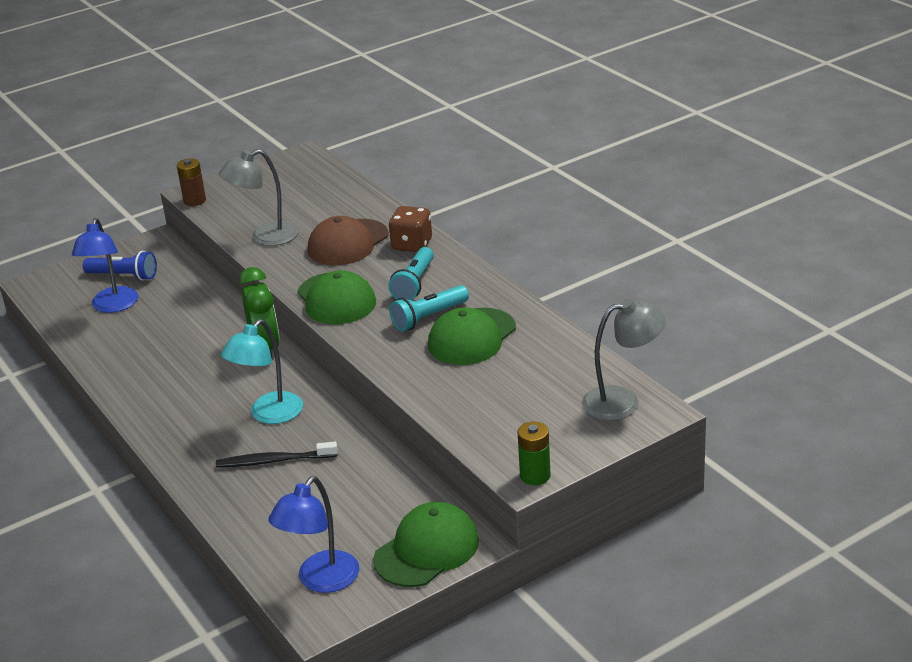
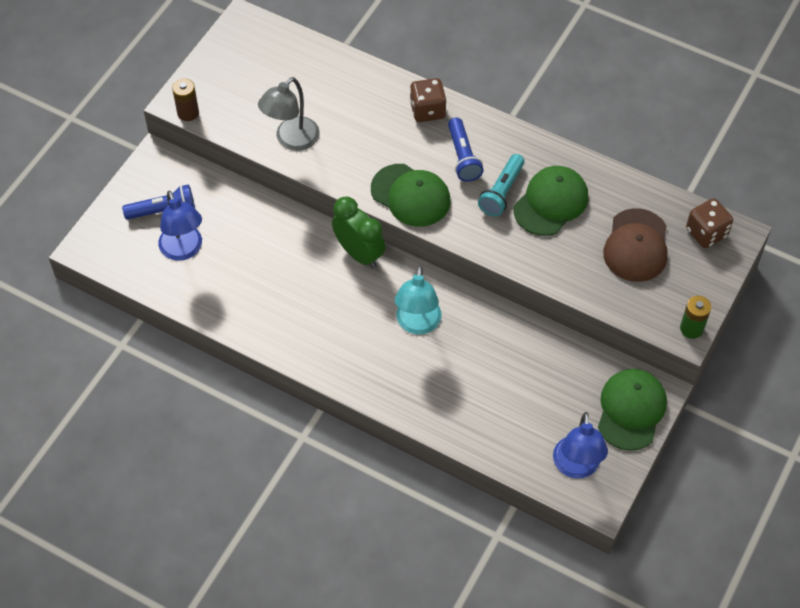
camera: 30 degrees left, 25 degrees up
(274, 461) = (457, 369): black toothbrush -> none
(348, 243) = (370, 125): brown cap -> brown cap (636, 246)
(414, 284) = (463, 157): turquoise flashlight -> blue flashlight
(472, 337) = (551, 203): green cap -> green cap turned 150 degrees counterclockwise
(622, 401) = (706, 233): grey lamp -> brown dice

